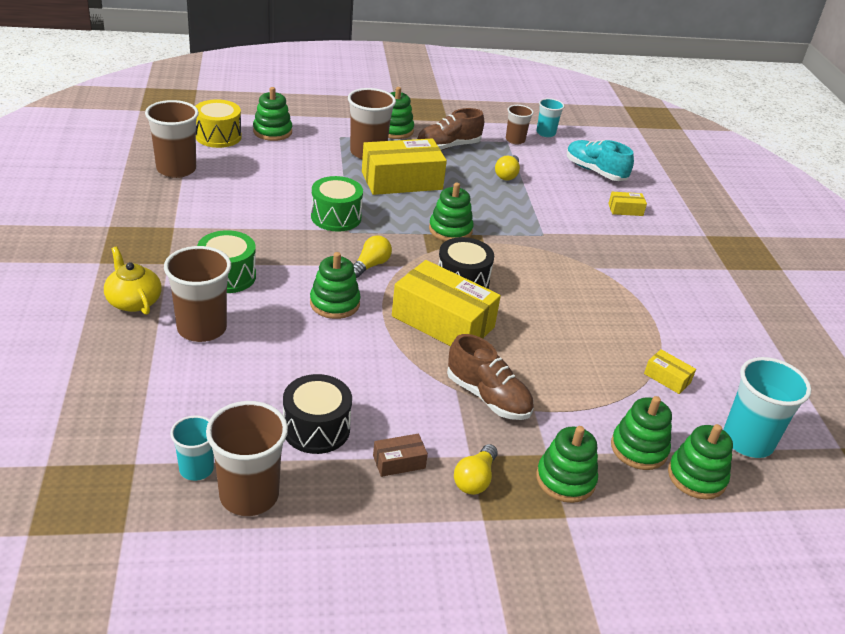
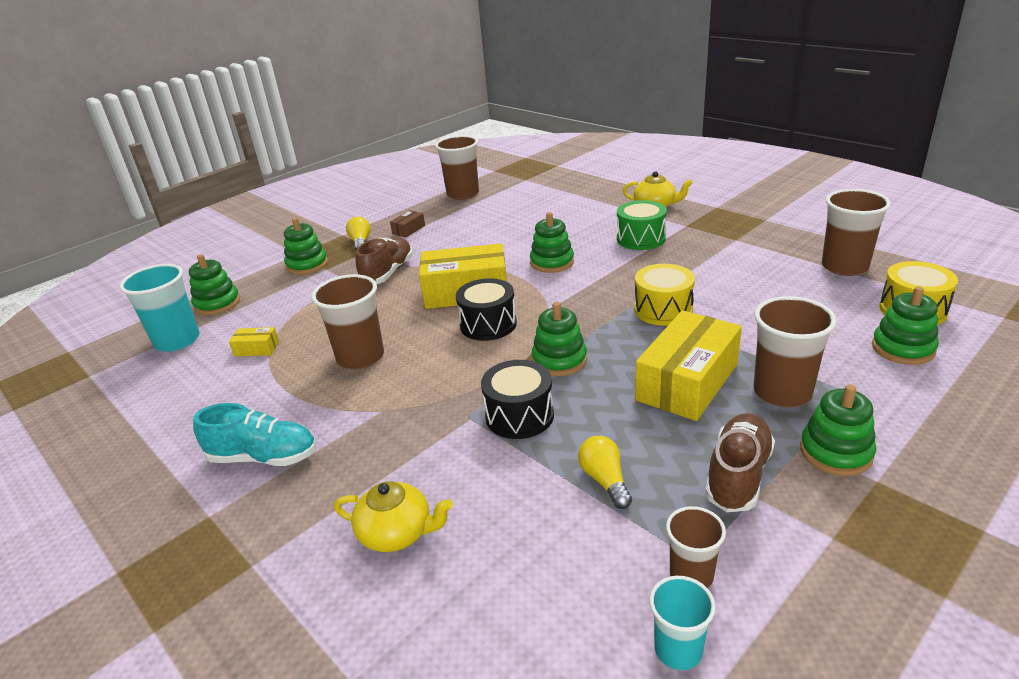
camera: 150 degrees right, 5 degrees down
(196, 469) = (498, 189): turquoise cup -> none
(202, 328) = (597, 216): brown cup -> brown cup (360, 357)
(316, 429) = (467, 219): black drum -> black drum (519, 416)
(336, 217) = (663, 310): green drum -> yellow drum
(370, 265) = (571, 294): yellow light bulb -> none
(488, 397) = (388, 273): brown shoe -> brown shoe turned 105 degrees clockwise
(595, 171) = (501, 595): turquoise shoe -> turquoise shoe (264, 457)
(625, 210) = (397, 533): yellow box -> yellow teapot
(639, 449) = (265, 298): green stacking toy -> none

